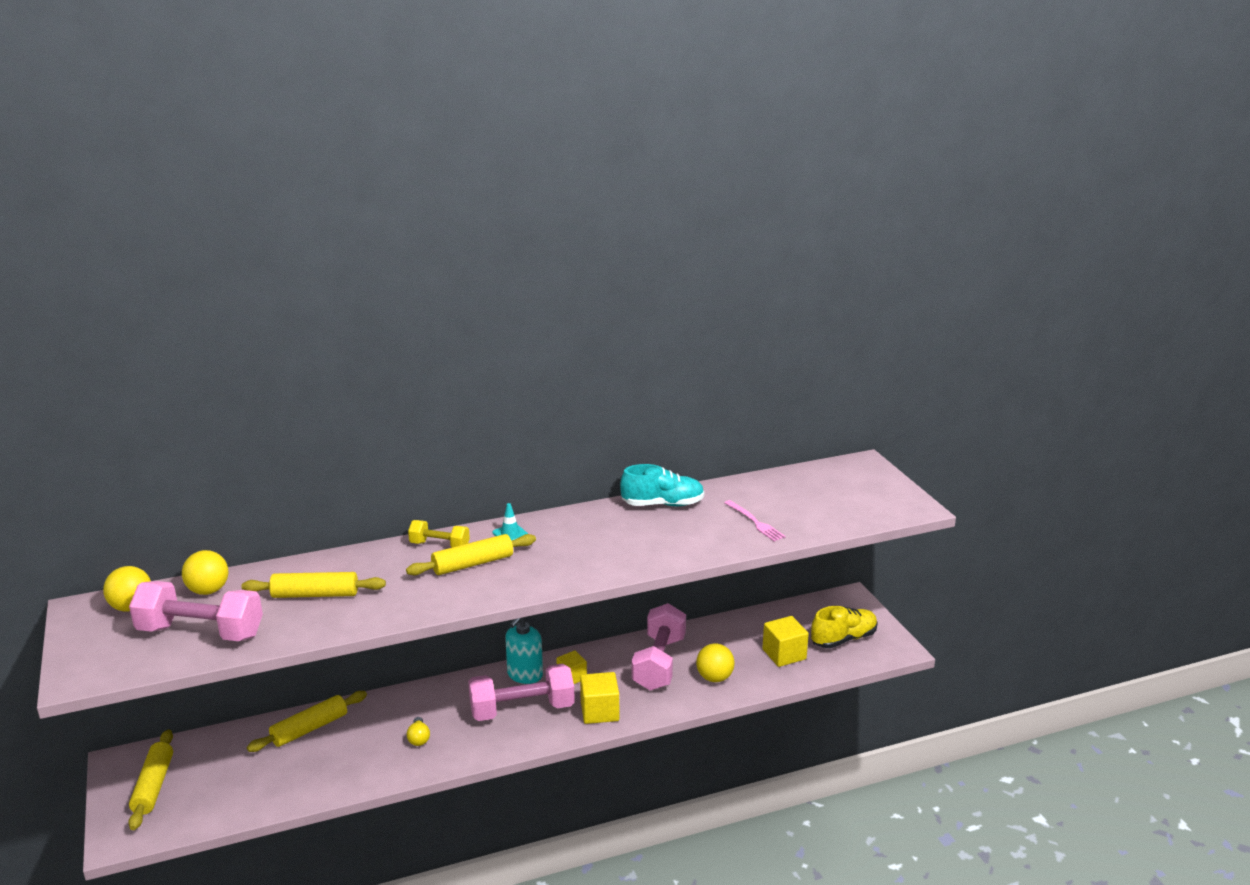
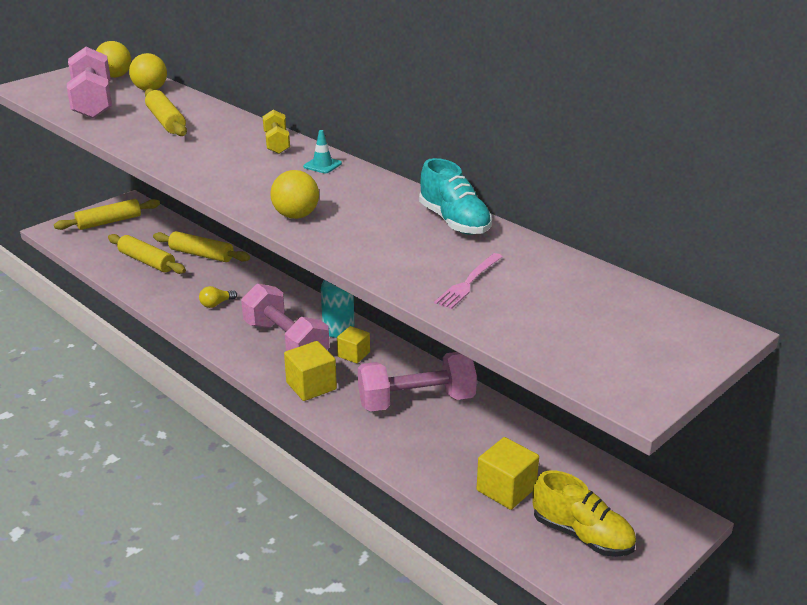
camera: 65 degrees right, 5 degrees up
(473, 564) = (256, 163): yellow rolling pin -> yellow rolling pin (147, 261)
(714, 678) = (419, 446): yellow ball -> yellow ball (296, 216)

